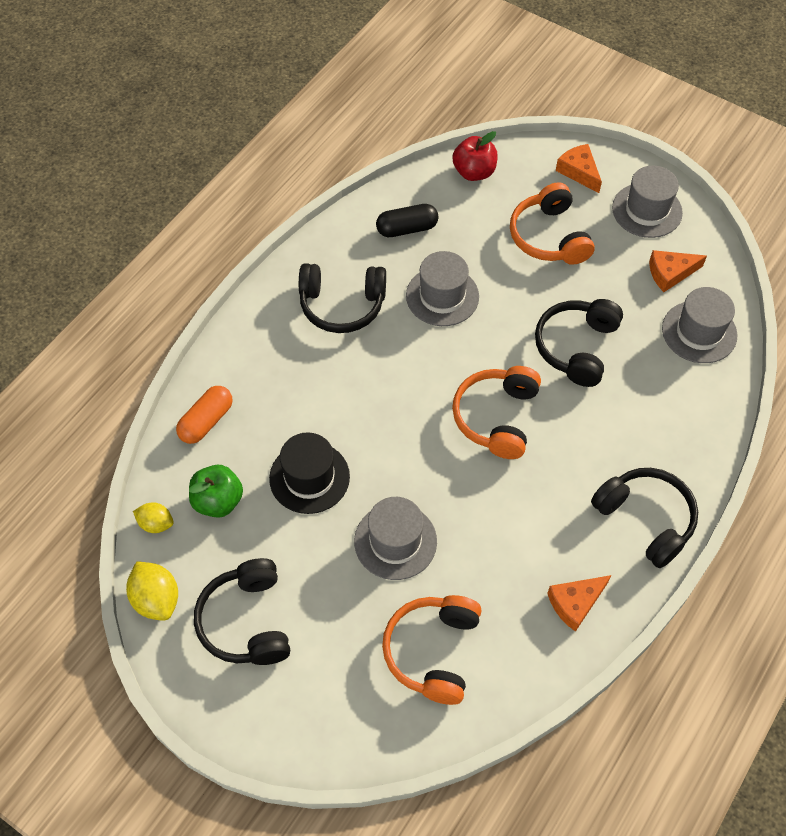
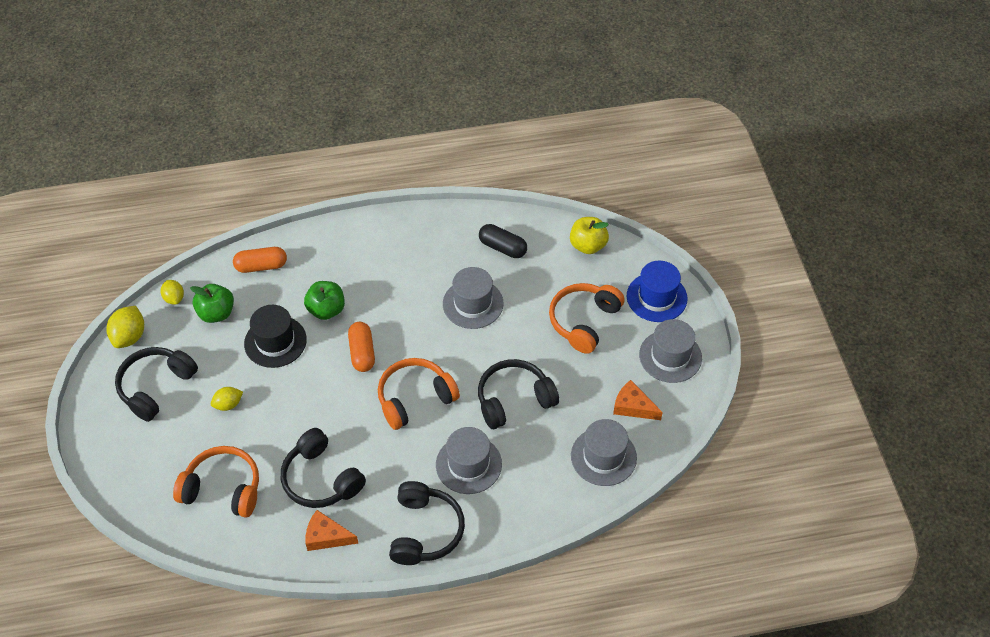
camera: 45 degrees right, 5 degrees down
(320, 409) = (326, 310): none -> green apple
(339, 573) = (228, 404): none -> yellow lemon
(342, 305) = (409, 262): black headphones -> black headphones (321, 479)
(395, 541) = (276, 415): grey hat -> grey hat (468, 464)
(401, 418) = (362, 352): none -> orange capsule
(433, 651) = (223, 489): orange headphones -> orange headphones turned 45 degrees clockwise
(474, 172) = (588, 245): red apple -> yellow apple
(579, 172) = (656, 297): orange cheese -> blue hat

